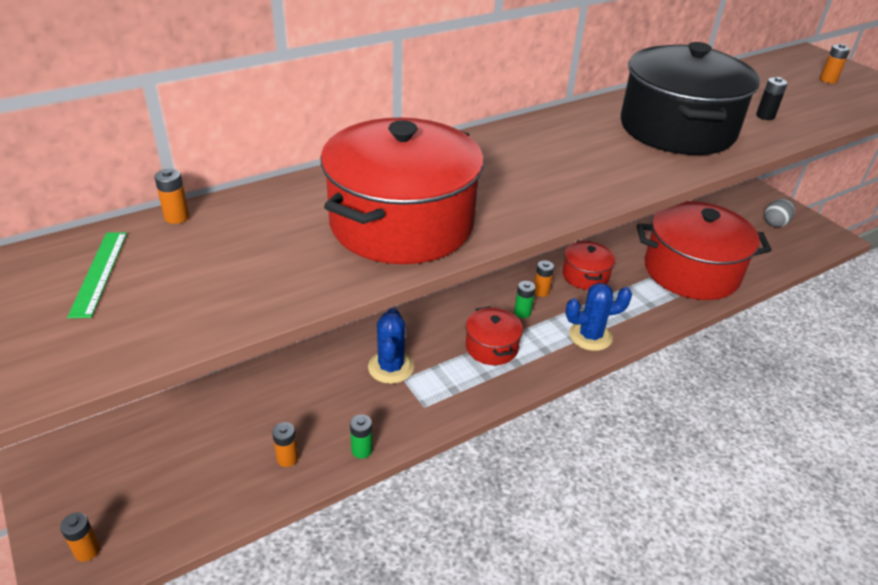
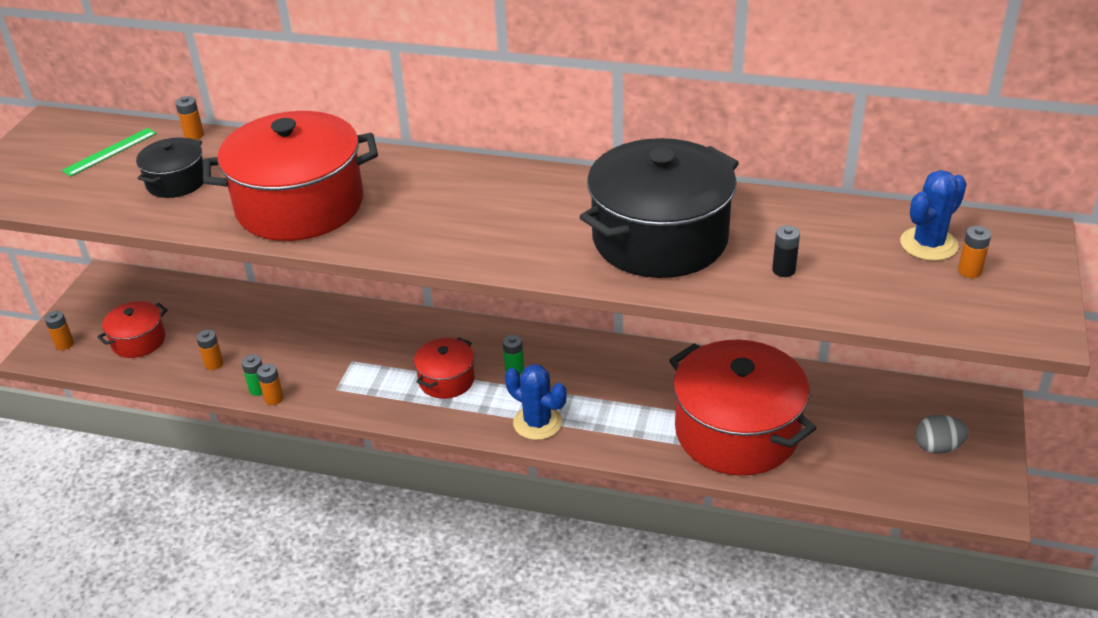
camera: 50 degrees right, 0 degrees up
(239, 262) = (176, 182): none -> black pot
(391, 367) = (356, 348): blue cactus -> blue cactus (928, 244)
(541, 291) = (559, 363): orange battery -> orange battery (274, 398)
(585, 276) = (622, 373): red pot -> red pot (138, 341)

